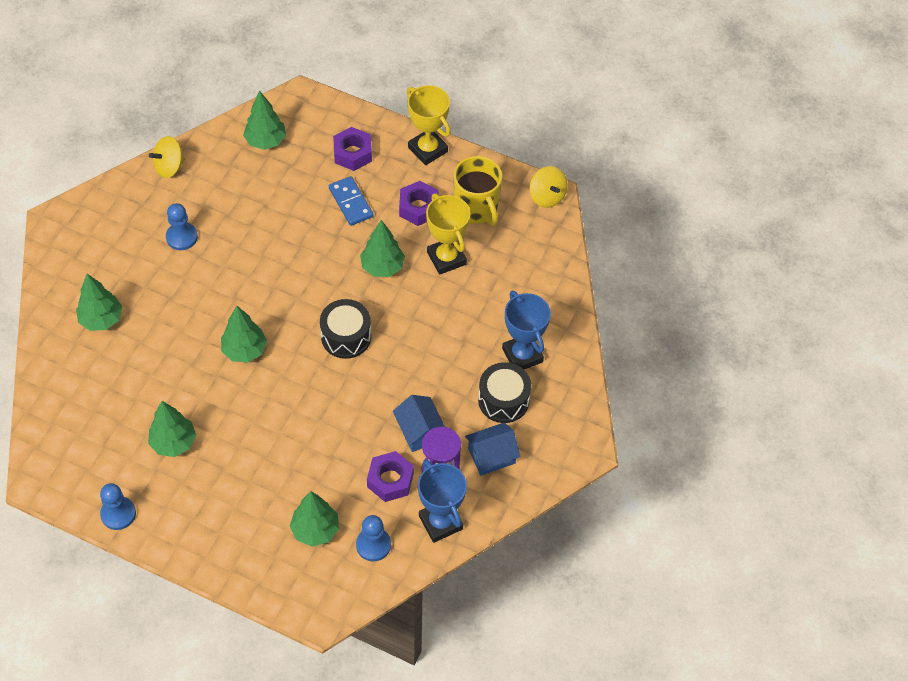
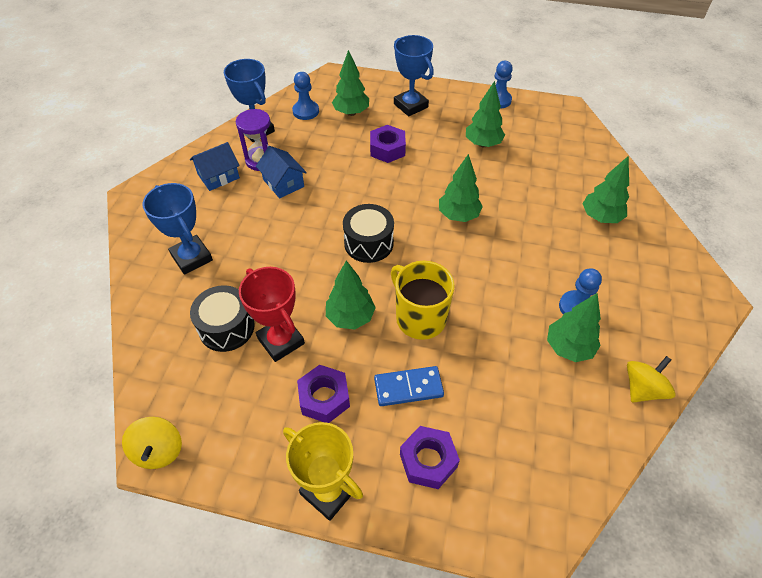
camera: 170 degrees right, 5 degrees down
(235, 527) = (410, 105): none -> blue trophy
(265, 141) = (548, 454): green tree -> green tree (568, 347)
(350, 202) = (408, 387): blue domino -> blue domino turned 60 degrees counterclockwise
(390, 480) = (301, 148): purple nut -> purple nut (387, 149)
(446, 258) = (281, 341): yellow trophy -> red trophy
(476, 208) = (251, 413): yellow mug -> yellow mug (419, 318)
(503, 400) = (209, 217): black drum -> black drum (227, 327)
(547, 196) = (159, 450): yellow spinning top -> yellow spinning top turned 150 degrees counterclockwise

